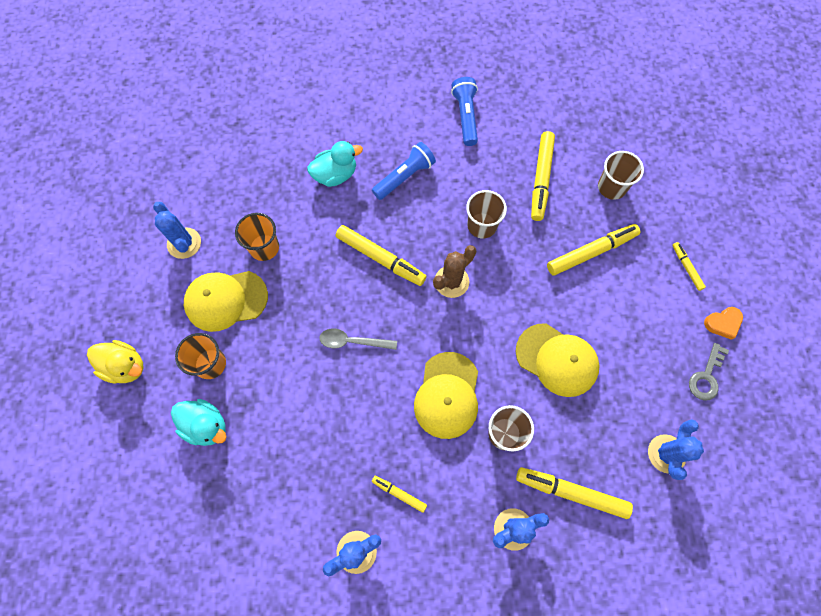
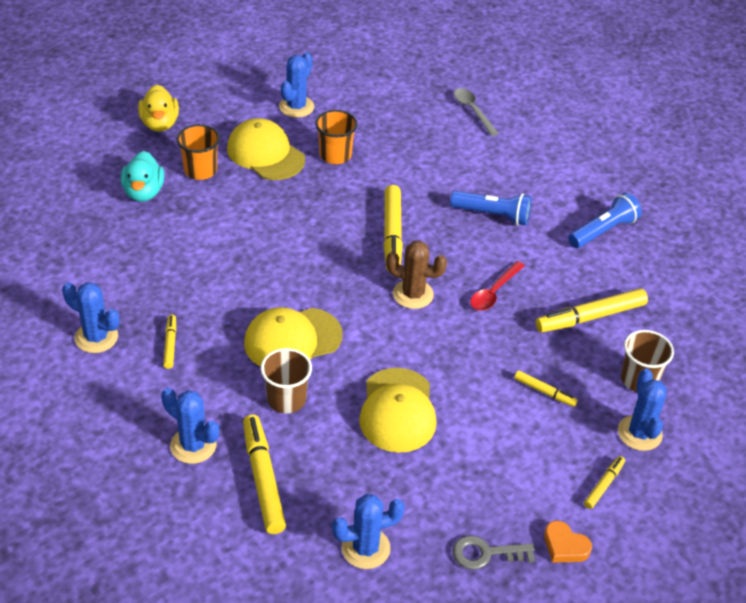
camera: 55 degrees right, 25 degrees down
(335, 175) = (449, 168): turquoise duck -> none
(352, 341) = (293, 250): grey spoon -> grey spoon (473, 111)
(482, 225) = (494, 292): brown cup -> red spoon
(591, 252) = (544, 392): yellow marker -> yellow marker, size x0.53
(656, 217) = (639, 433): none -> blue cactus

